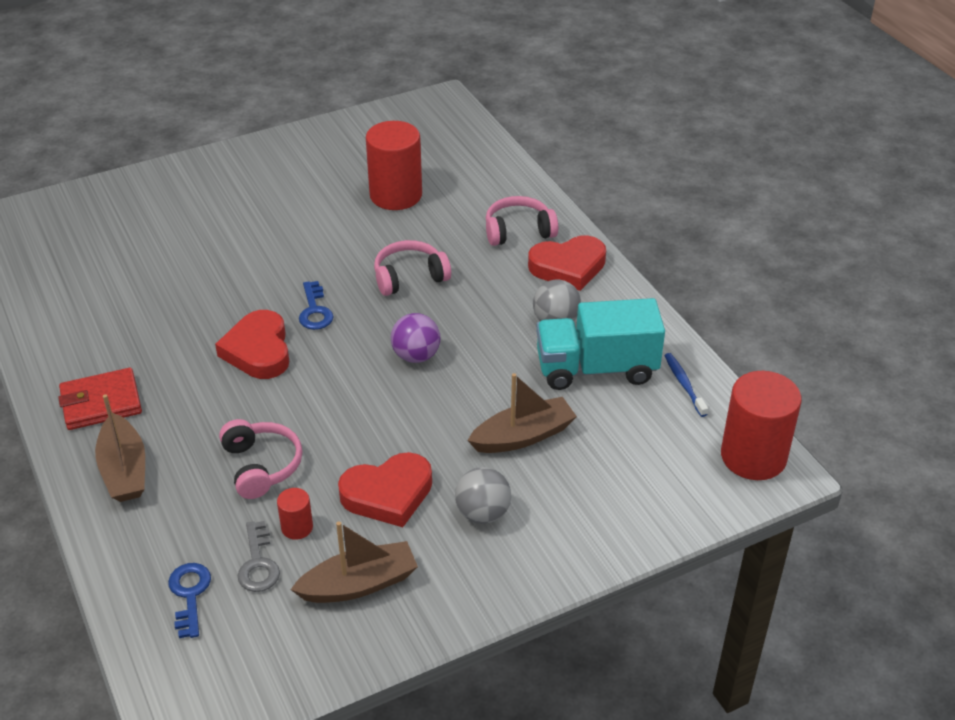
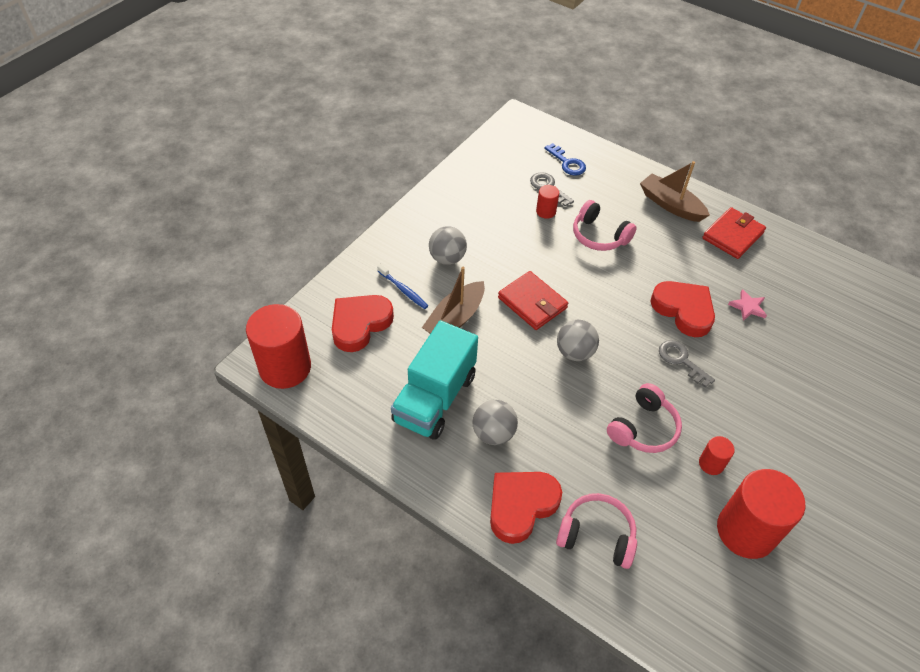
camera: 150 degrees right, 10 degrees up
(187, 329) = (748, 307): none -> pink star
(315, 310) = (681, 361): blue key -> grey key
(359, 584) = (487, 197): brown boat -> none
(376, 236) = (711, 464): none -> red cylinder
(388, 494) = (511, 248): red heart -> red heart (360, 324)
(416, 356) = (574, 352): purple ball -> grey ball
(419, 419) = (532, 303): none -> red wallet
(518, 231) = (596, 535): pink headphones -> pink headphones turned 120 degrees counterclockwise
(596, 369) = (435, 398): turquoise truck -> turquoise truck turned 150 degrees clockwise
(684, 384) = (359, 412): blue toothbrush -> blue toothbrush (403, 290)

